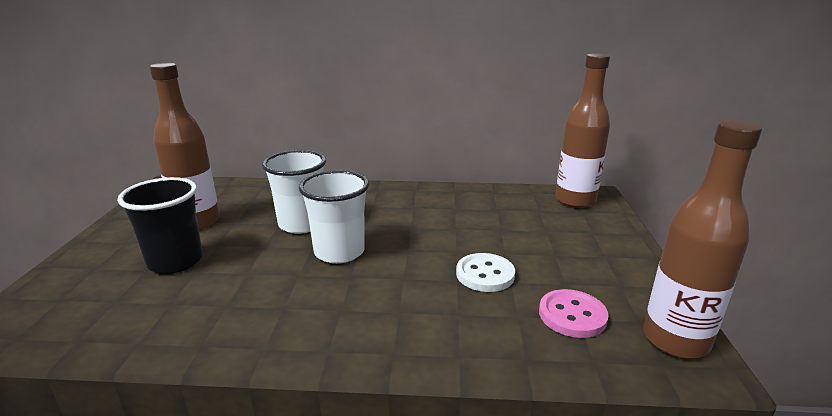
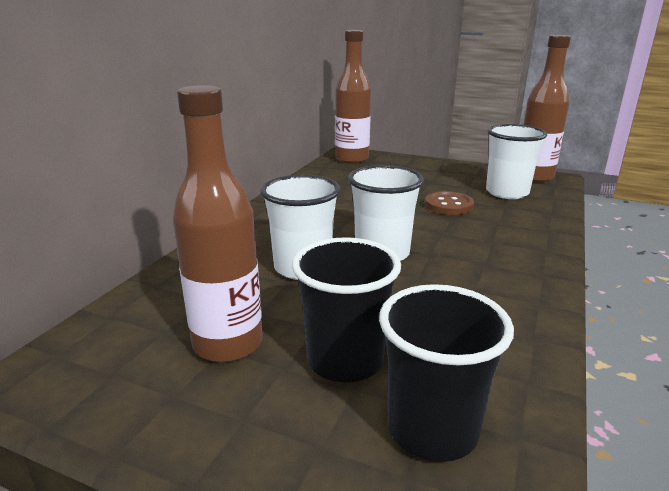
camera: 70 degrees left, 0 degrees up
(96, 303) = (432, 429): none -> black cup
(485, 274) = (448, 205): white button -> brown button
(572, 315) = (507, 192): pink button -> white cup

